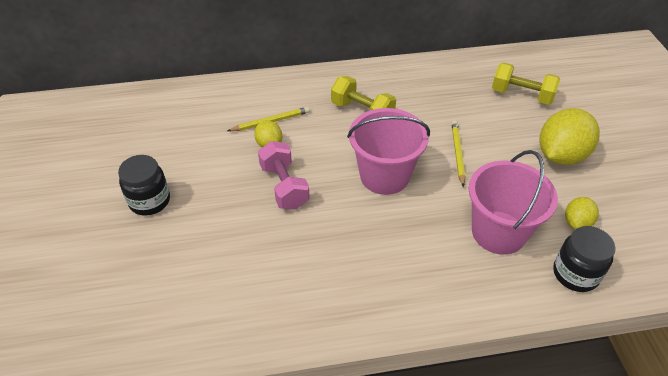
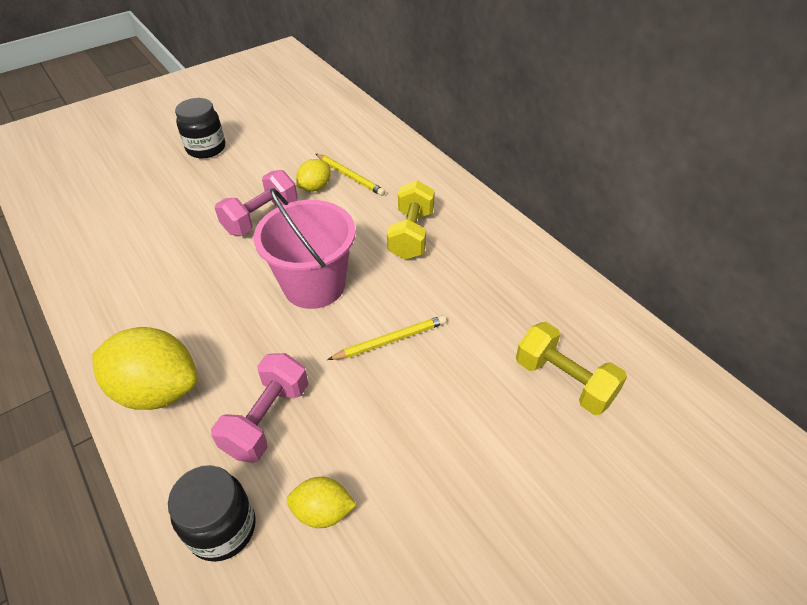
camera: 65 degrees right, 0 degrees up
(498, 232) = (267, 419): pink bucket -> pink dumbbell
(521, 95) = (564, 381): yellow dumbbell -> yellow dumbbell turned 45 degrees counterclockwise
(561, 155) = (458, 462): yellow lemon -> yellow lemon (157, 390)

